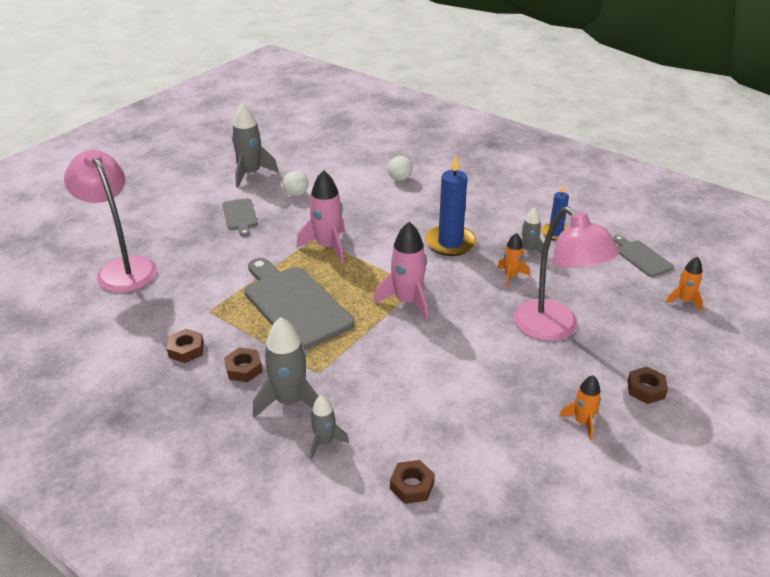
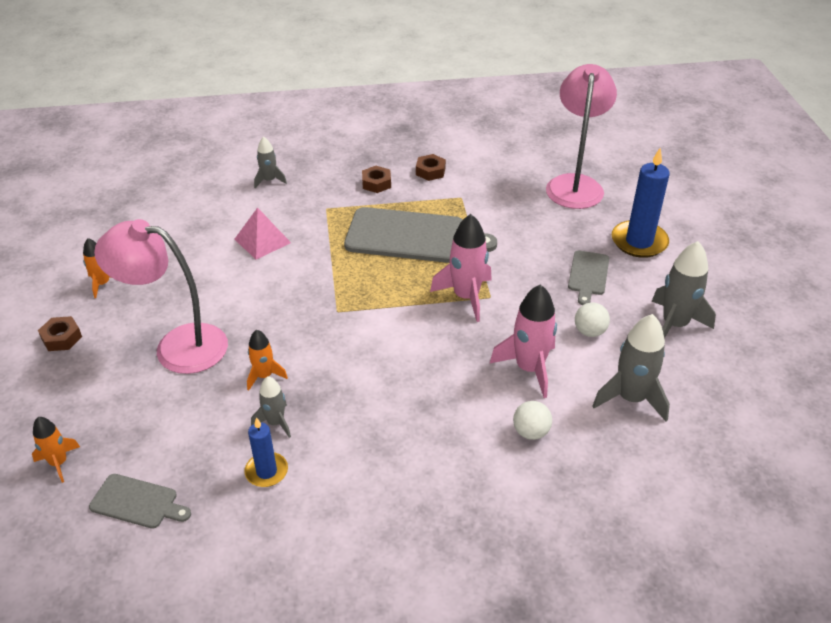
camera: 135 degrees right, 5 degrees up
(122, 268) = (575, 184): pink lamp -> pink lamp turned 90 degrees counterclockwise
(240, 216) = (588, 275): grey cutting board -> grey cutting board turned 105 degrees counterclockwise
(289, 401) = (320, 185): grey rocket -> grey rocket (631, 398)
(407, 301) = (329, 292): pink rocket -> pink rocket (529, 368)
(407, 375) = (262, 241): none -> pink pyramid
(412, 486) = (191, 191): brown nut -> none
(450, 243) = (364, 377): blue candle -> blue candle (639, 242)

